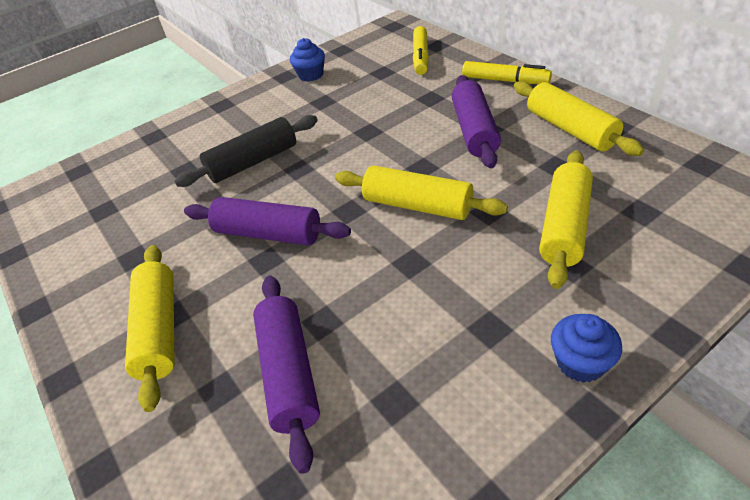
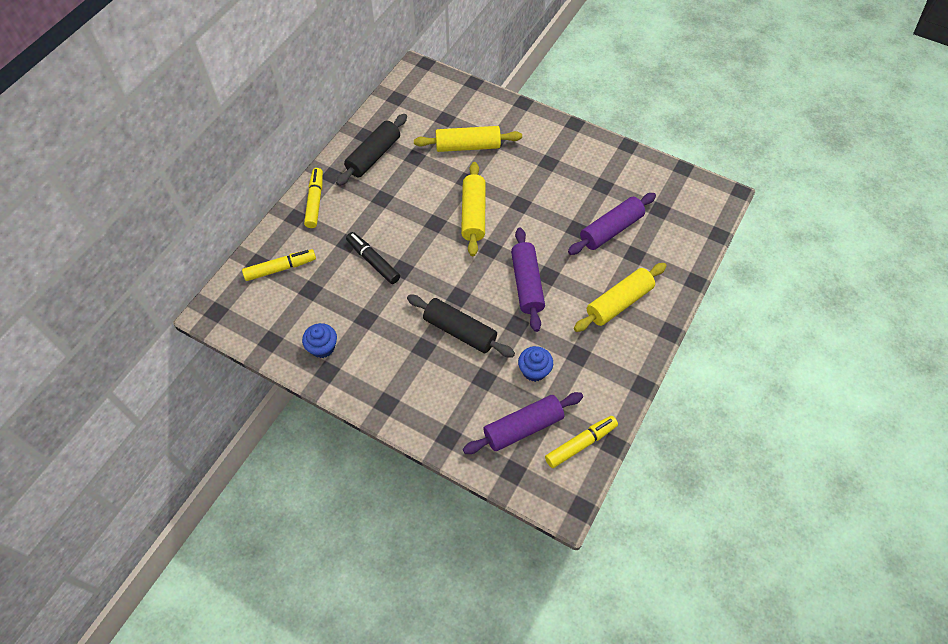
camera: 120 degrees left, 15 degrees up
(43, 227) = (580, 444): none -> yellow marker
(392, 112) = (373, 261): none -> black marker
(474, 131) = (386, 205): purple rolling pin -> purple rolling pin (523, 427)
(570, 129) = (373, 156): yellow rolling pin -> black rolling pin
(580, 362) = (552, 130): blue cupcake -> blue cupcake (534, 370)

